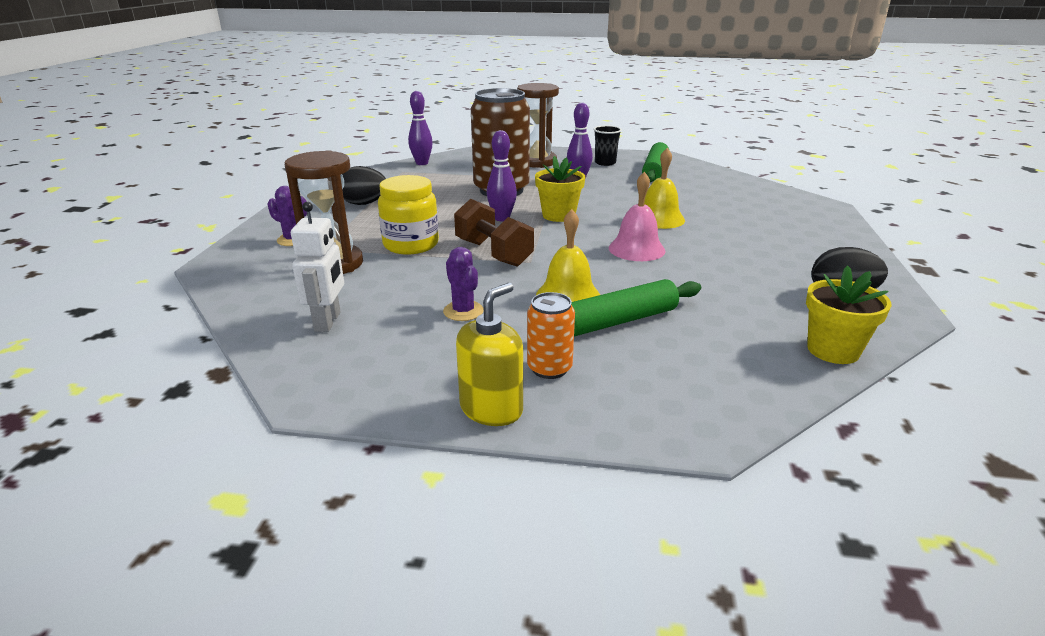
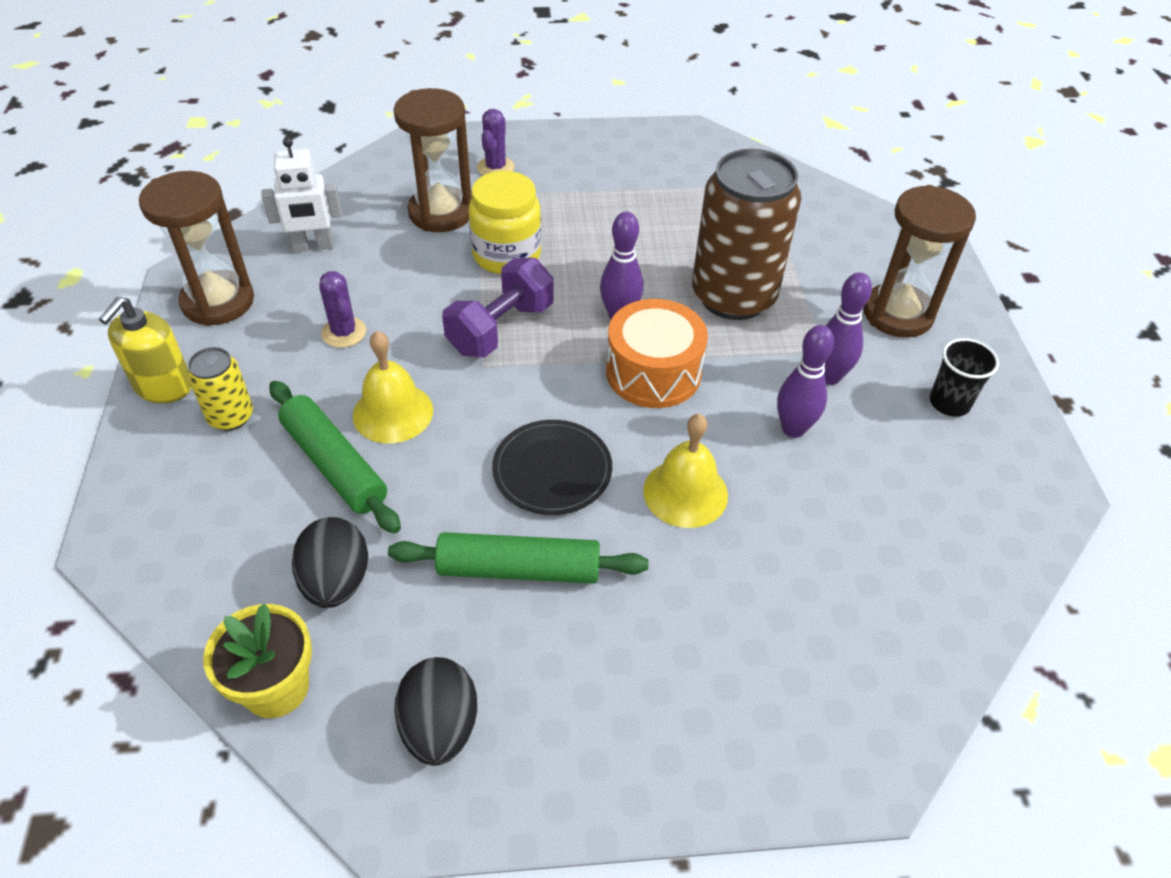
camera: 75 degrees right, 20 degrees up
(364, 204) = (624, 186): black egg -> black egg (336, 581)
(375, 376) = (218, 301): none -> brown hourglass
(422, 163) = (813, 194): purple bowling pin -> purple bowling pin (793, 429)
(463, 311) = (344, 332): purple cactus -> purple cactus turned 75 degrees counterclockwise
(491, 409) = (163, 386): yellow soap dispenser -> yellow soap dispenser turned 90 degrees clockwise
(493, 253) = (501, 328): brown dumbbell -> purple dumbbell
(549, 368) = (231, 416): orange can -> yellow can
(558, 215) = (653, 372): yellow flower pot -> orange drum
(636, 249) = (552, 470): pink bell -> black plate
(655, 170) = (946, 478): green rolling pin -> green rolling pin (518, 569)

